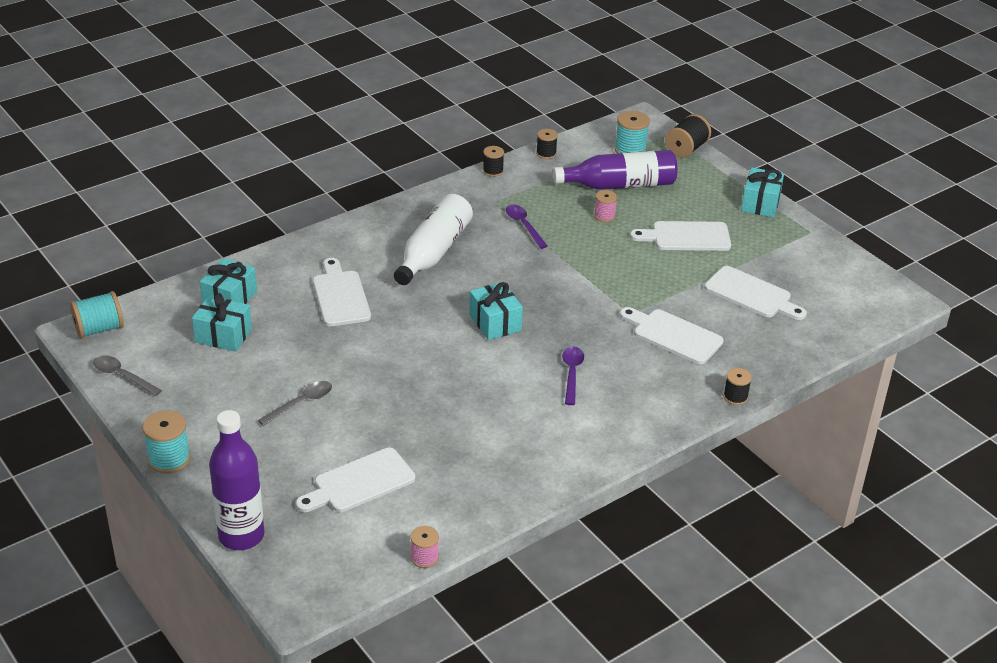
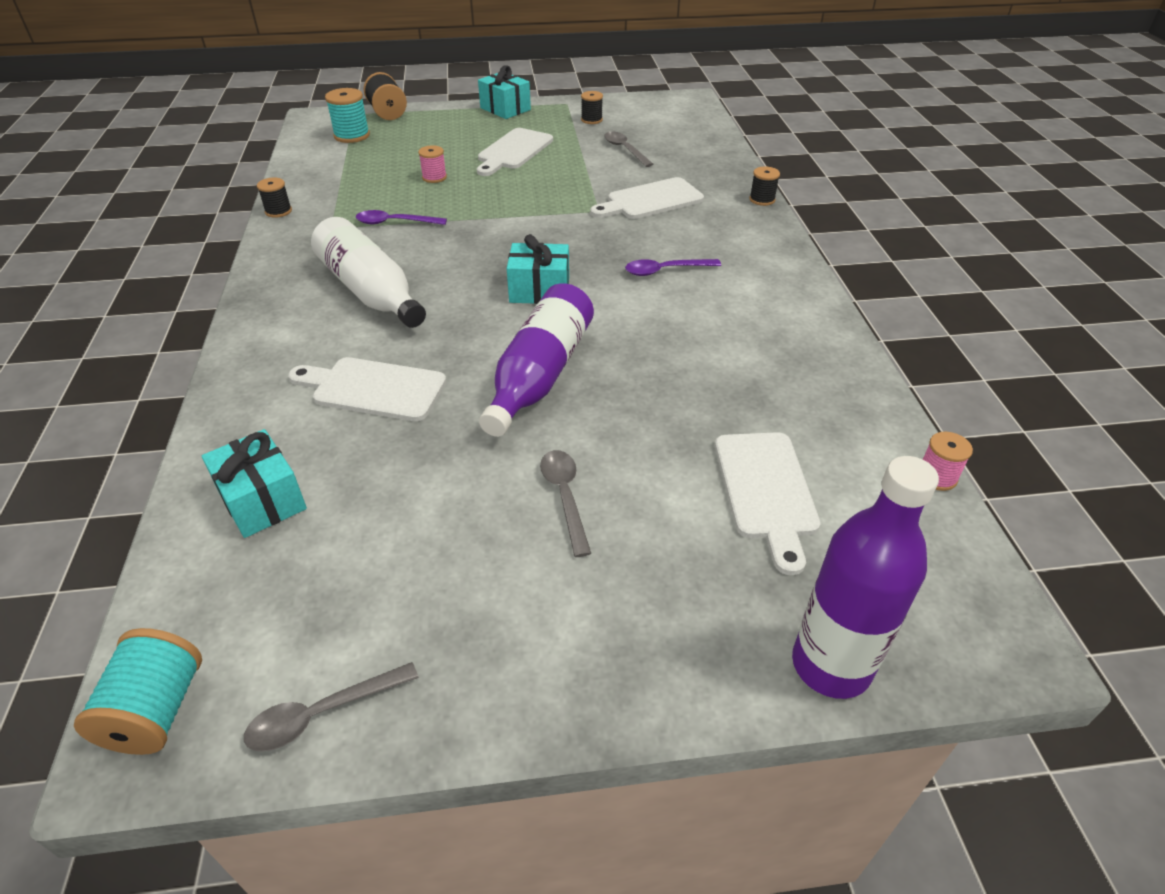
camera: 60 degrees left, 5 degrees up
(169, 459) = (594, 710): turquoise spool -> none
(223, 335) = (341, 535): turquoise gift -> none
(546, 153) = (294, 175): black spool -> black spool (591, 120)
(572, 374) = (665, 270): purple spoon -> purple spoon turned 45 degrees counterclockwise
(620, 185) = (397, 156): purple bottle -> purple bottle (540, 375)
(751, 294) = (625, 150): white cutting board -> grey spoon

